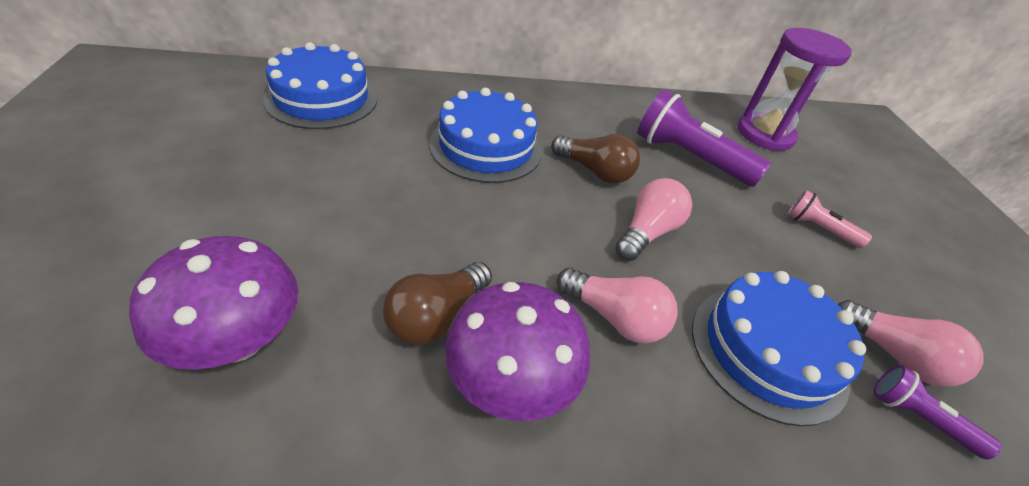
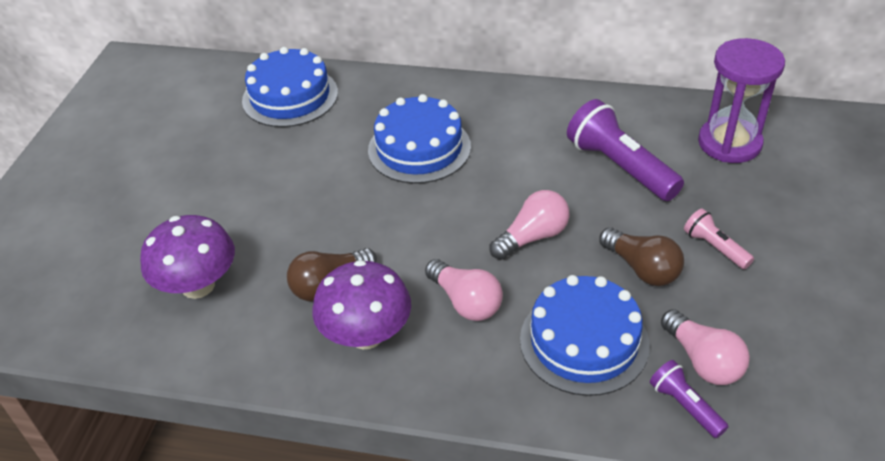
camera: 25 degrees right, 0 degrees up
(595, 171) = (512, 177): brown light bulb -> brown light bulb (642, 268)

